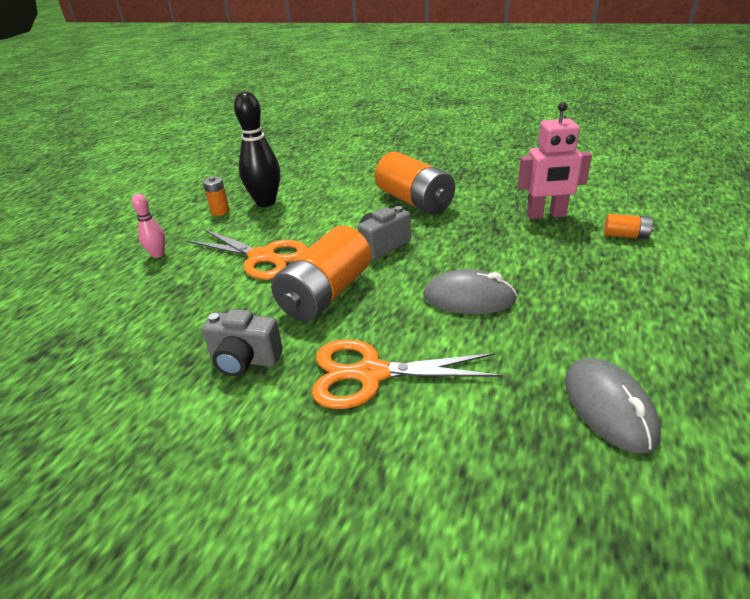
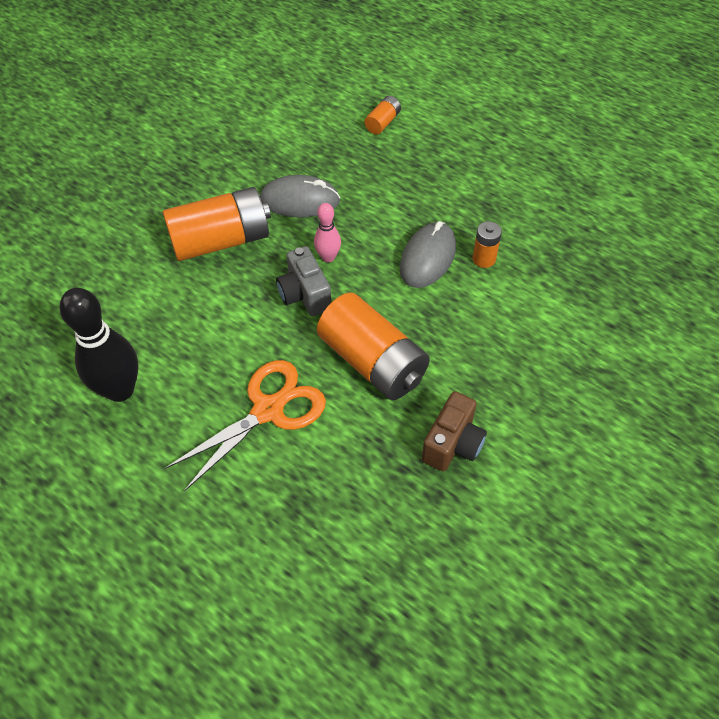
camera: 75 degrees left, 20 degrees up
(158, 254) = (196, 529): pink bowling pin -> pink bowling pin (328, 257)
(220, 211) = (111, 448): orange battery -> orange battery (484, 259)
(245, 360) = (453, 444): grey camera -> brown camera
(371, 374) = (502, 352): orange scissors -> none
(546, 215) = (317, 154): pink robot -> none
(608, 407) = (577, 230): grey mouse -> grey mouse (300, 200)

